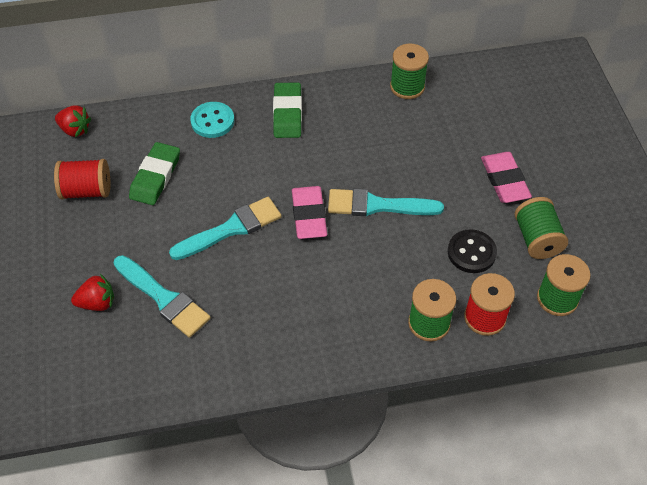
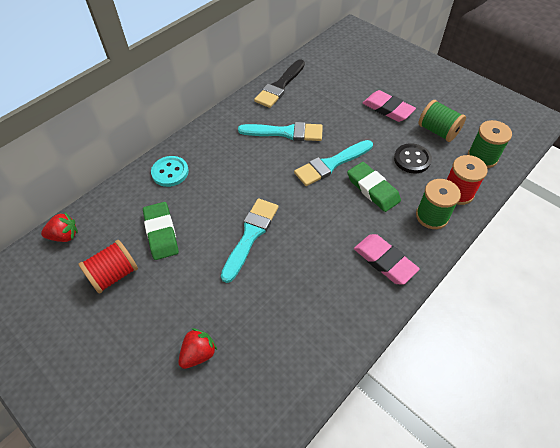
camera: 35 degrees left, 0 degrees up
(164, 298) = (247, 315): turquoise brush -> turquoise brush (286, 132)
(287, 113) = (218, 140): green eraser -> green eraser (373, 189)
(309, 215) = (294, 195): pink eraser -> pink eraser (384, 261)
(407, 87) = (280, 86): green spool -> black brush

